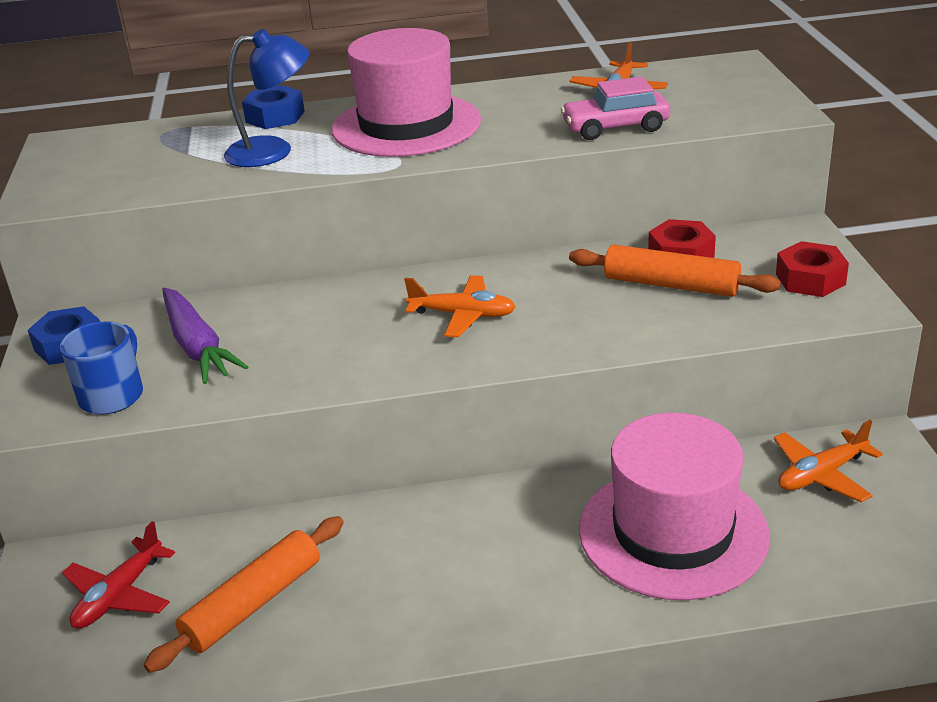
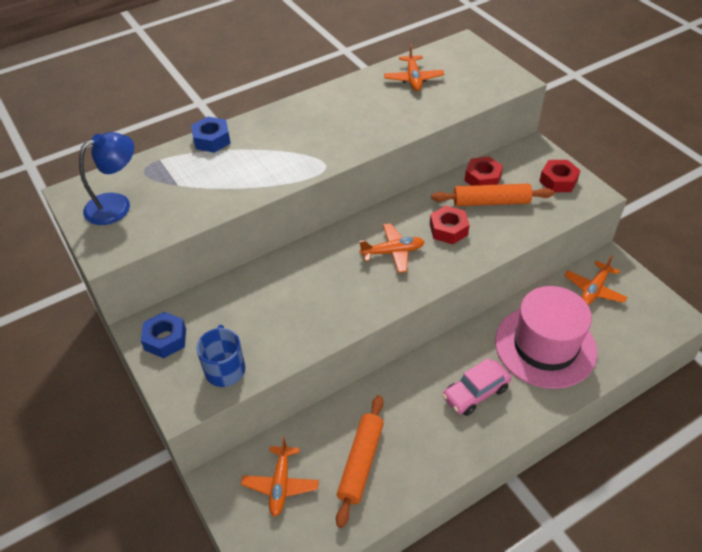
camera: 25 degrees left, 15 degrees up
(119, 595) = (280, 484): red plane -> orange plane
(197, 346) = (250, 317): purple carrot -> none
(273, 151) = (235, 171): blue lamp -> blue lamp (116, 204)
(406, 125) = (305, 132): pink hat -> none
(572, 305) = (448, 229): none -> red nut
(615, 128) = (432, 110): pink car -> pink car (475, 393)

